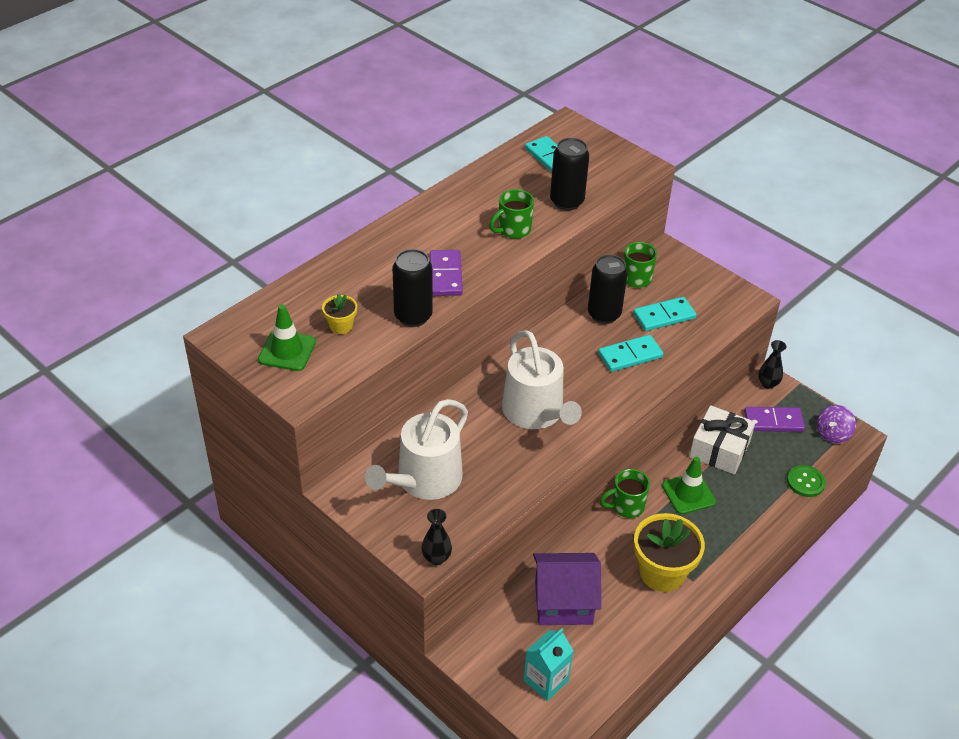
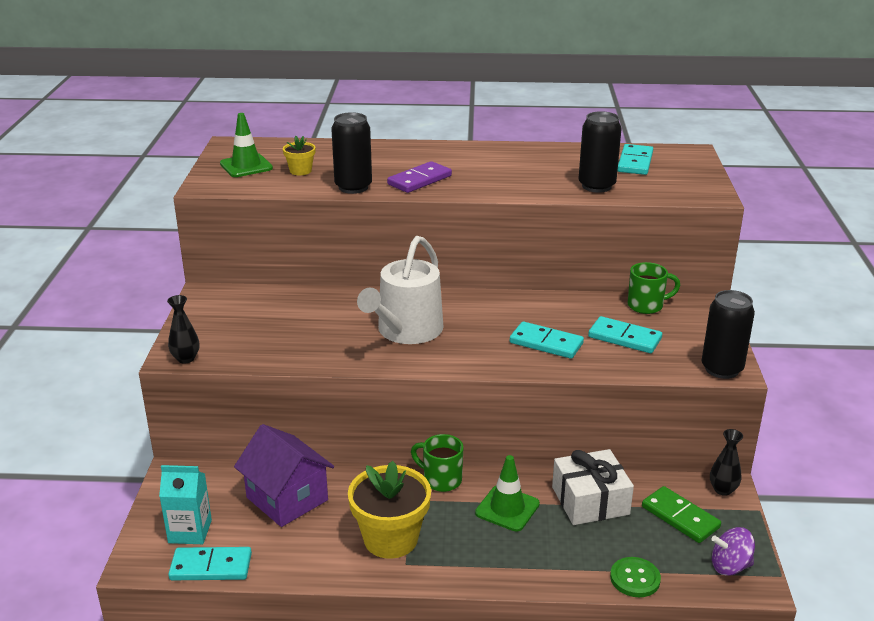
camera: 50 degrees right, 15 degrees down
(424, 480) = (261, 318): white watering can -> none
(513, 230) = (519, 181): green mug -> none
(598, 689) = (211, 567): none -> turquoise domino
(604, 314) = (573, 310): black can -> black can (721, 369)
(773, 421) = (680, 517): purple domino -> green domino

